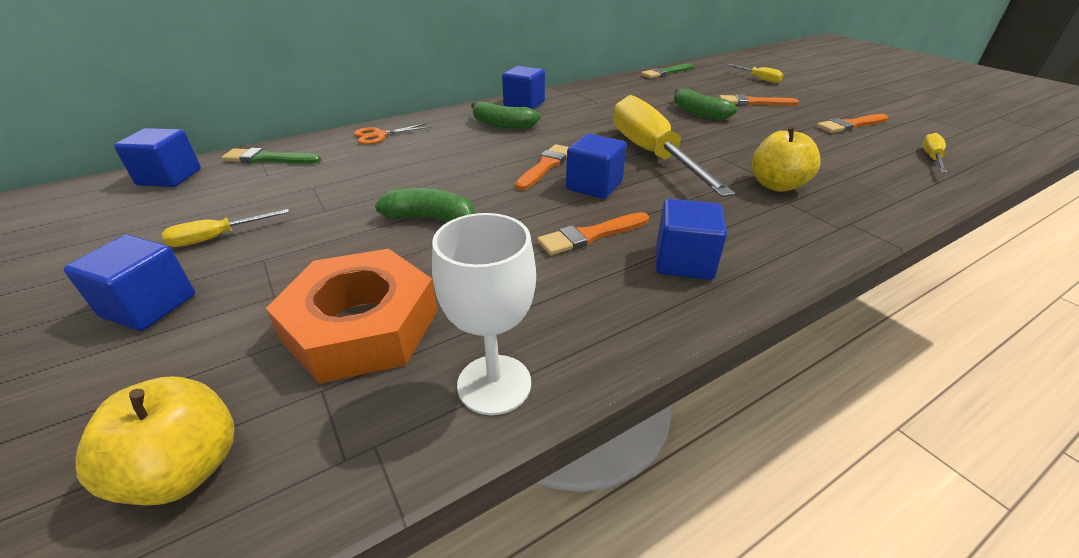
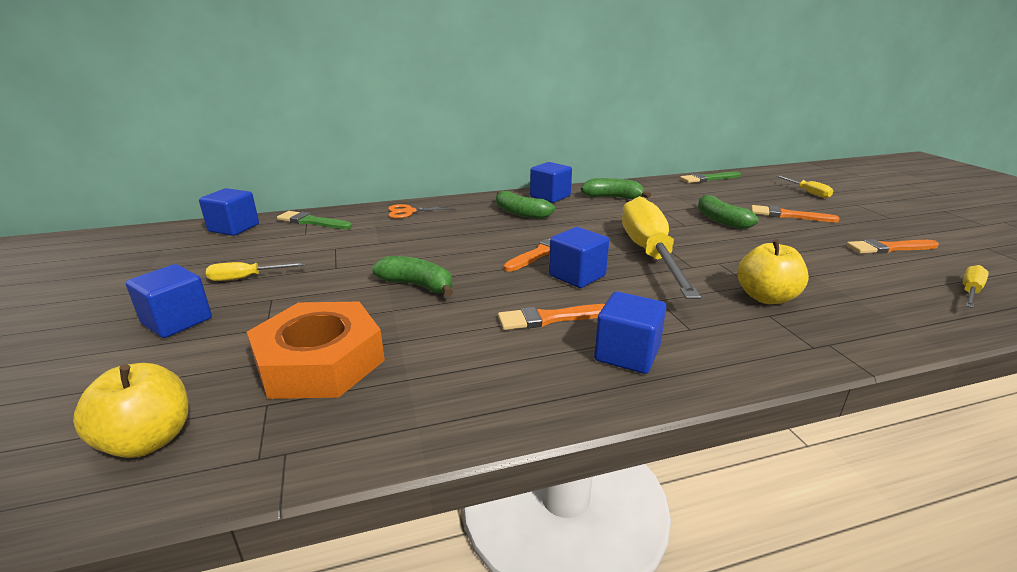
camera: 15 degrees right, 10 degrees down
(494, 384) = (401, 426): white goblet -> none
(587, 99) = (613, 197): none -> green banana

